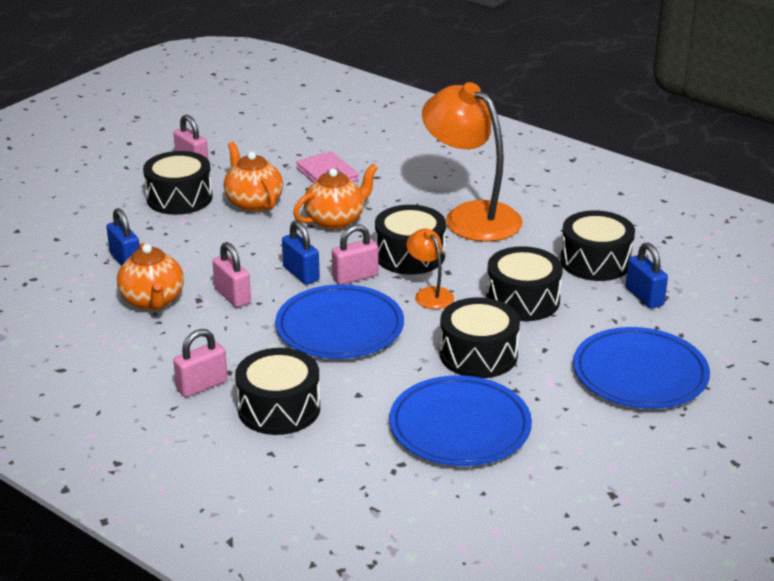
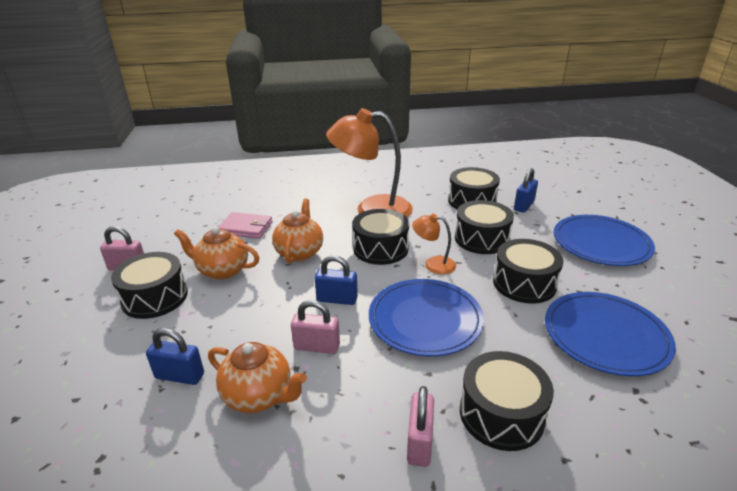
camera: 45 degrees left, 0 degrees up
(355, 277) = (374, 280): pink padlock -> none
(644, 297) = (524, 206): blue padlock -> blue padlock turned 75 degrees counterclockwise

